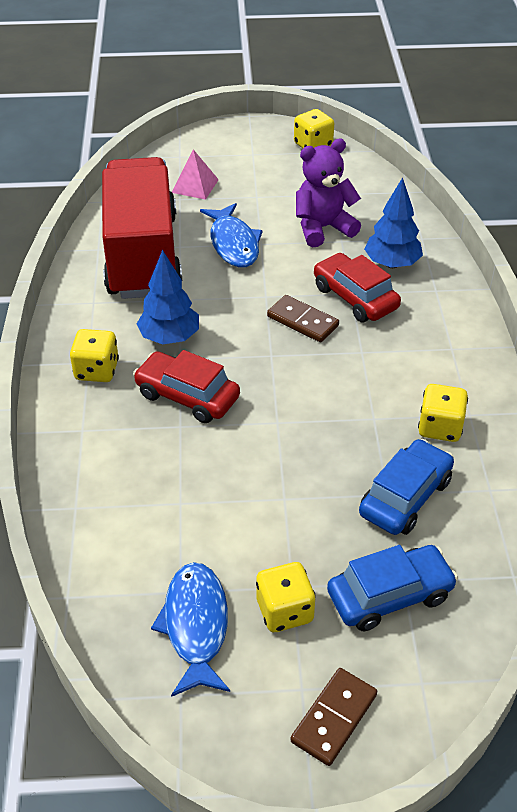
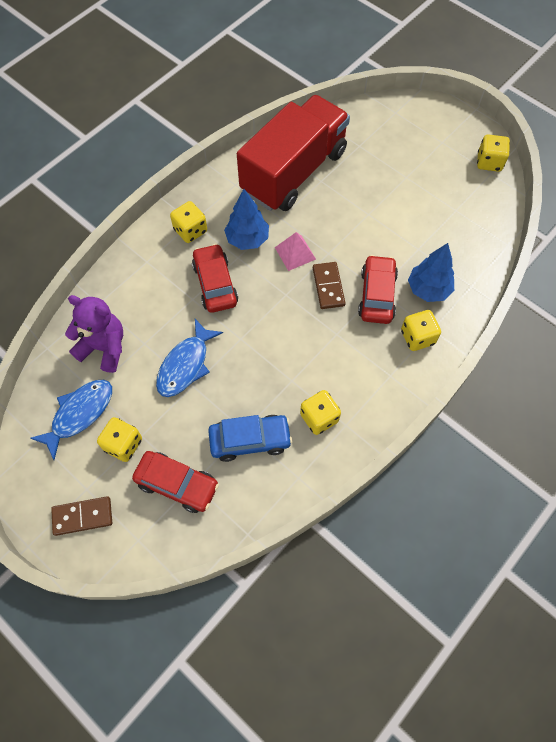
camera: 45 degrees right, 20 degrees up
(195, 186) = (378, 142): pink pyramid -> pink pyramid (295, 253)
(233, 244) = (352, 202): blue fish -> blue fish (185, 365)
(323, 228) = (418, 231): purple teddy bear -> purple teddy bear (104, 347)
(389, 595) = (177, 484): blue car -> red car
(433, 304) = (417, 337): none -> yellow dice

